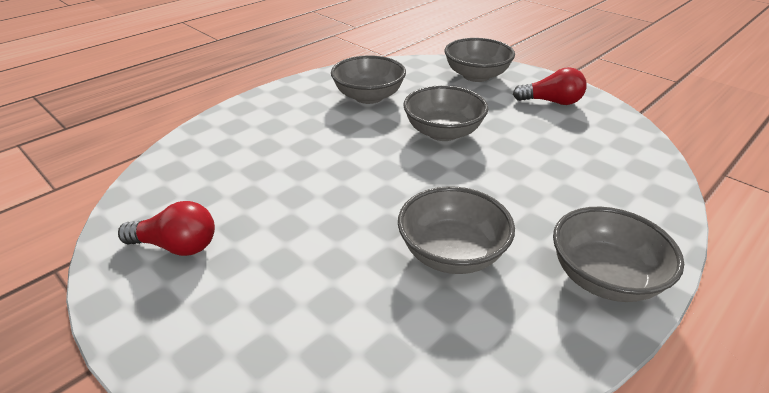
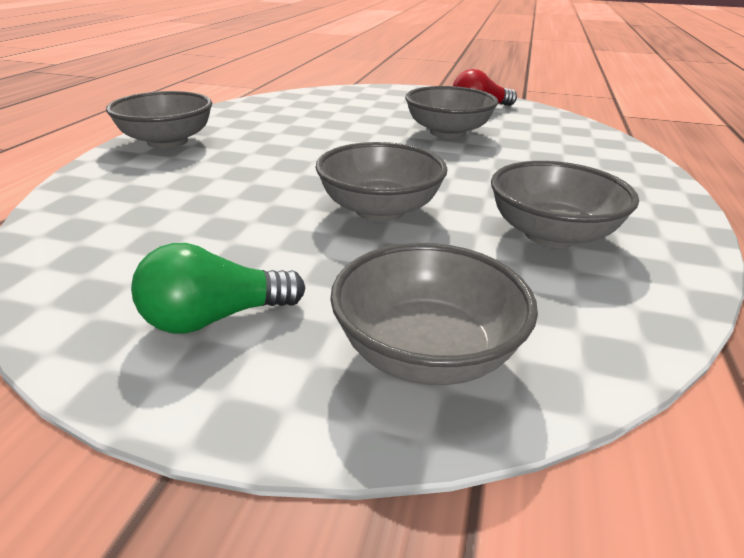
camera: 150 degrees right, 5 degrees down
(452, 253) = (293, 133): grey bowl -> grey bowl (447, 132)
(551, 102) = (215, 318): red light bulb -> green light bulb

